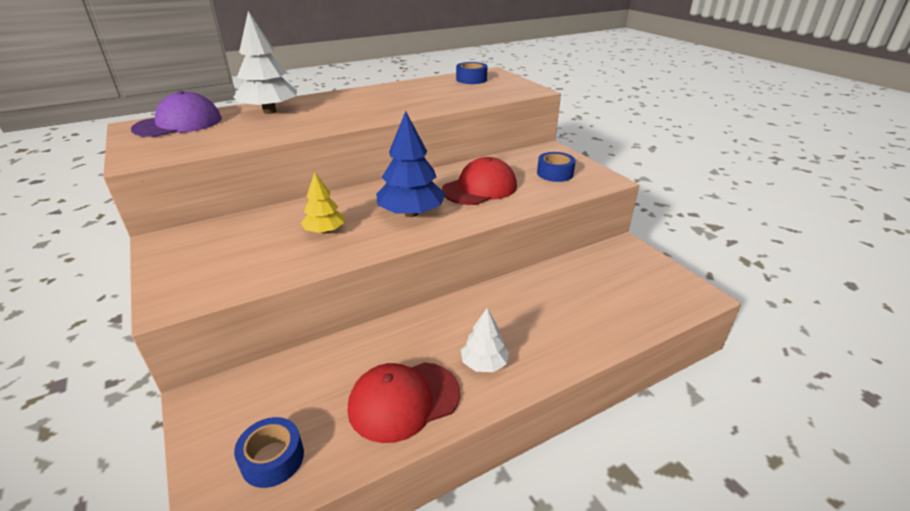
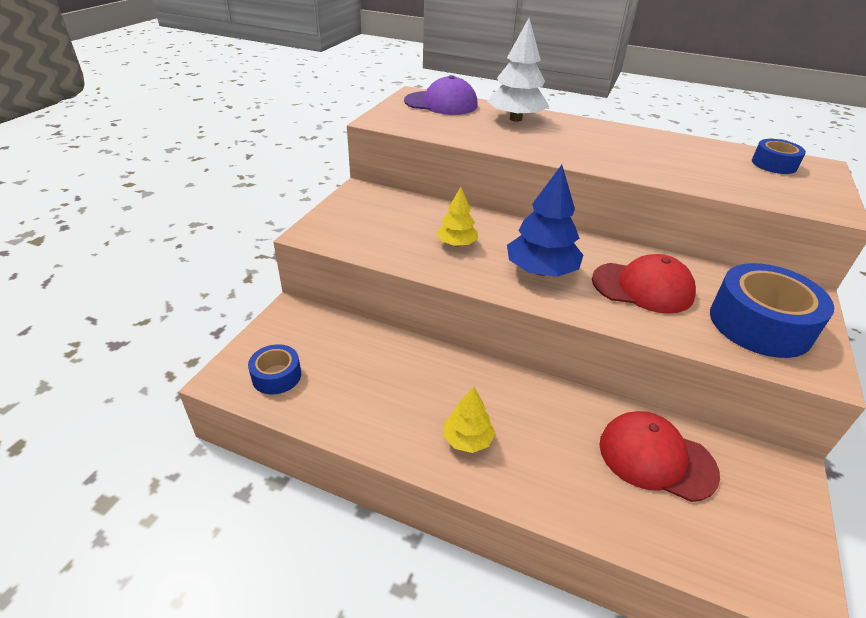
camera: 50 degrees right, 5 degrees up
(404, 400) = (380, 411): red cap -> red cap (656, 458)
(484, 363) = (467, 439): white tree -> yellow tree
(555, 173) = (760, 324): blue tape -> blue tape, size x1.88

